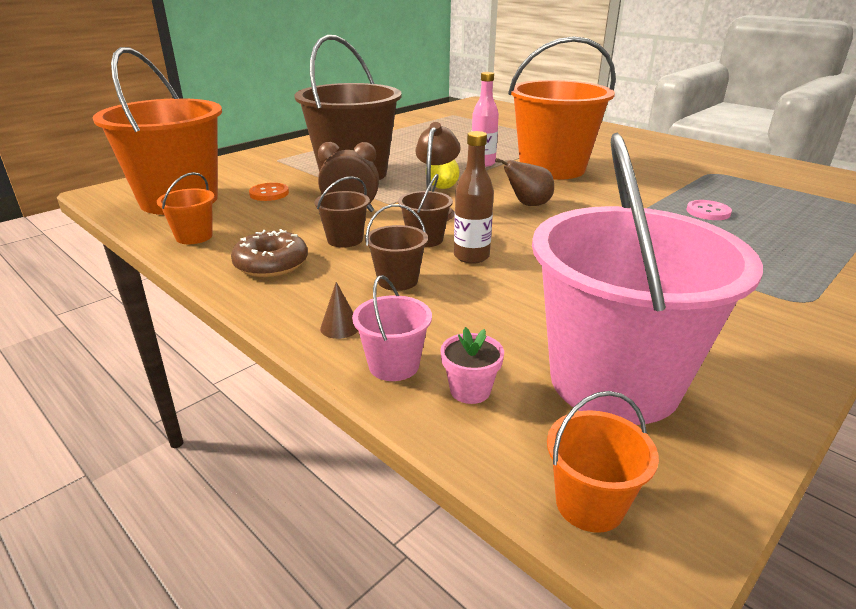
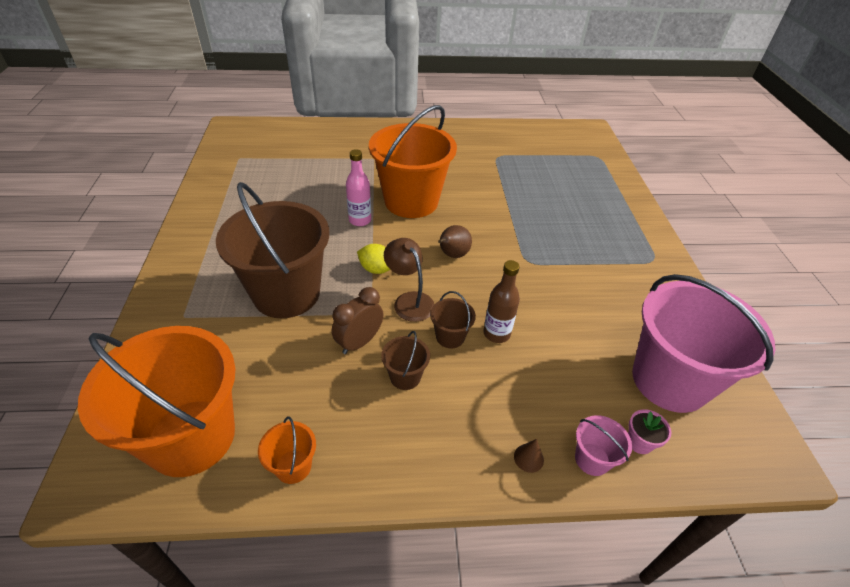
camera: 50 degrees left, 15 degrees up
(269, 193) = (260, 367): orange button -> none
(271, 264) = (401, 442): brown donut -> none
(397, 280) = (494, 390): brown bucket -> none
(589, 504) = (748, 462): orange bucket -> none
(708, 212) = (541, 203): pink button -> none

